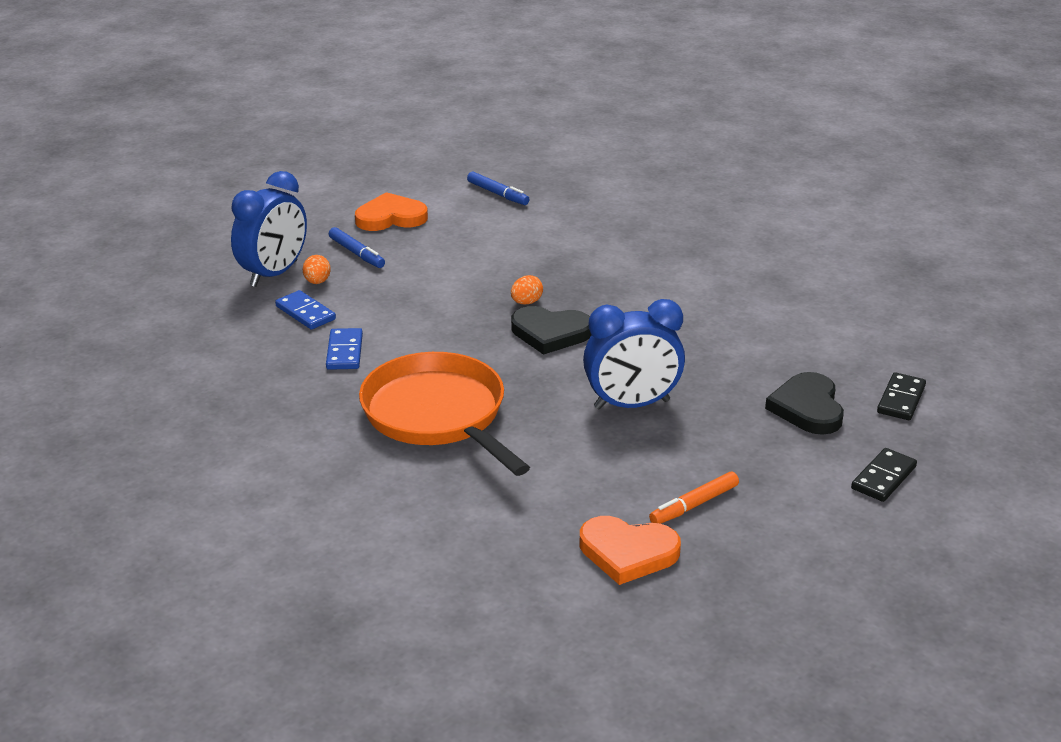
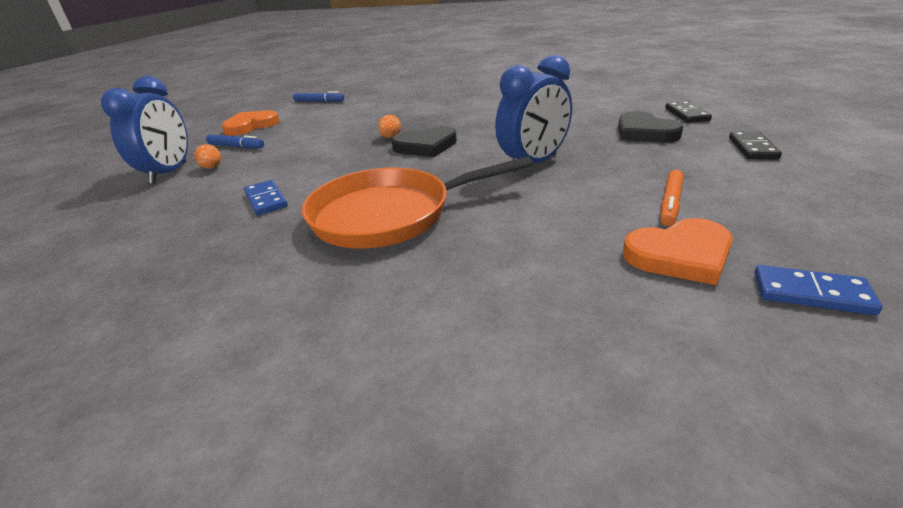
camera: 25 degrees left, 0 degrees up
(305, 313) = (212, 187): blue domino -> blue domino (811, 293)
(438, 415) = (389, 215): orange pan -> orange pan turned 45 degrees counterclockwise

